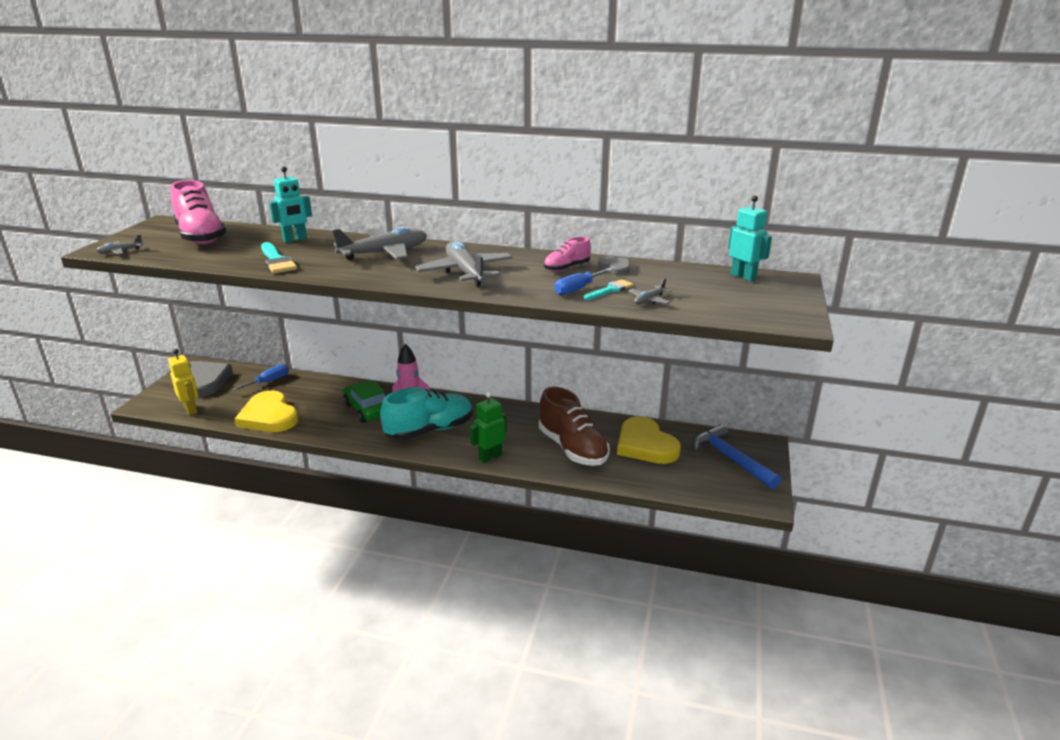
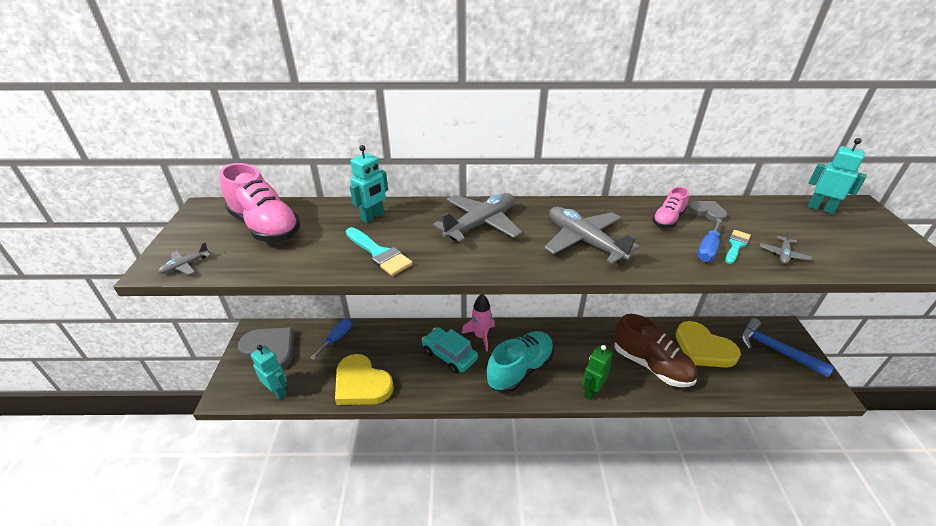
camera: 15 degrees left, 10 degrees up
(191, 409) = (278, 391): yellow robot -> turquoise robot
(367, 409) = (449, 355): green car -> turquoise car

